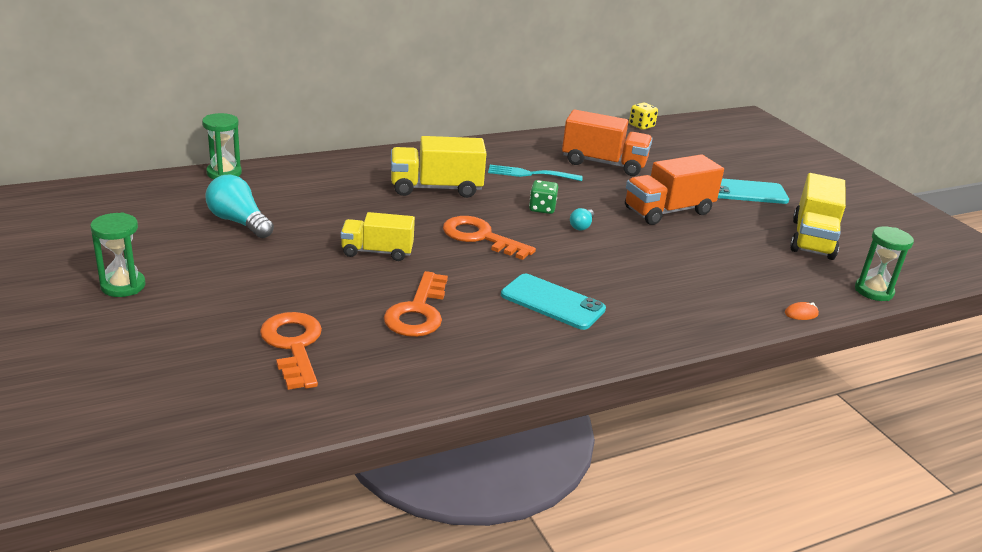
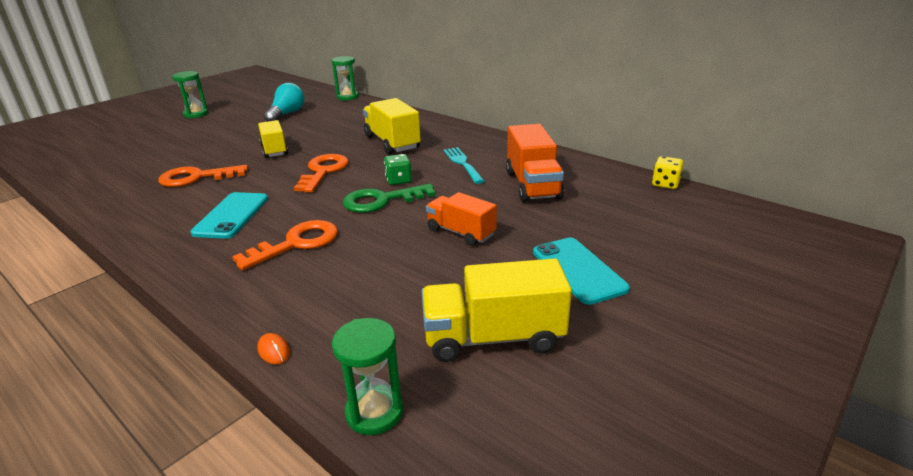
camera: 70 degrees right, 0 degrees up
(293, 345) = (143, 158): orange key -> orange key (296, 243)
(581, 226) = (381, 201): turquoise light bulb -> green key
(668, 211) = (461, 232): orange truck -> orange truck, size x0.67

